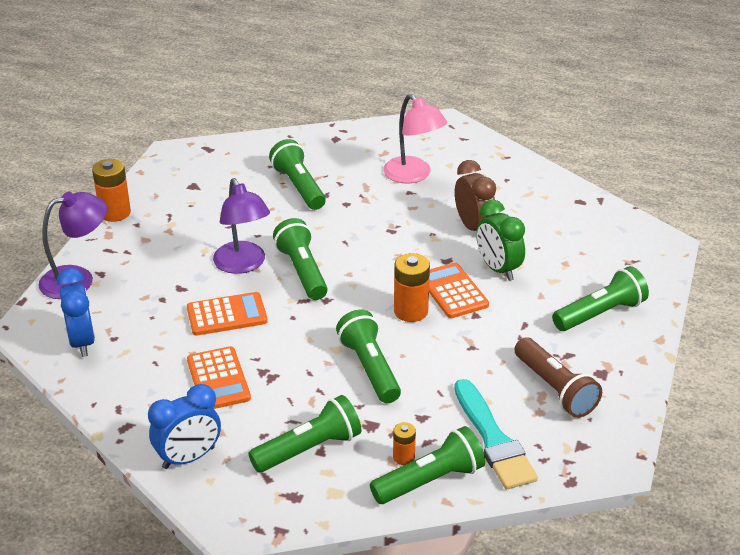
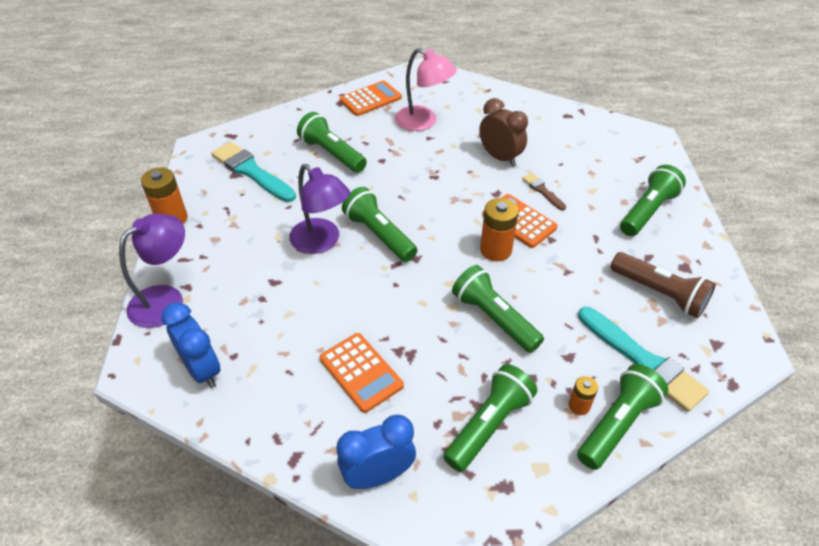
camera: 20 degrees left, 10 degrees up
(188, 458) = (378, 475): blue clock -> blue clock turned 150 degrees counterclockwise
(210, 187) = (251, 171): none -> turquoise brush
(227, 315) = (333, 299): orange calculator -> orange calculator (370, 99)
(498, 269) = (542, 191): green clock -> brown brush

